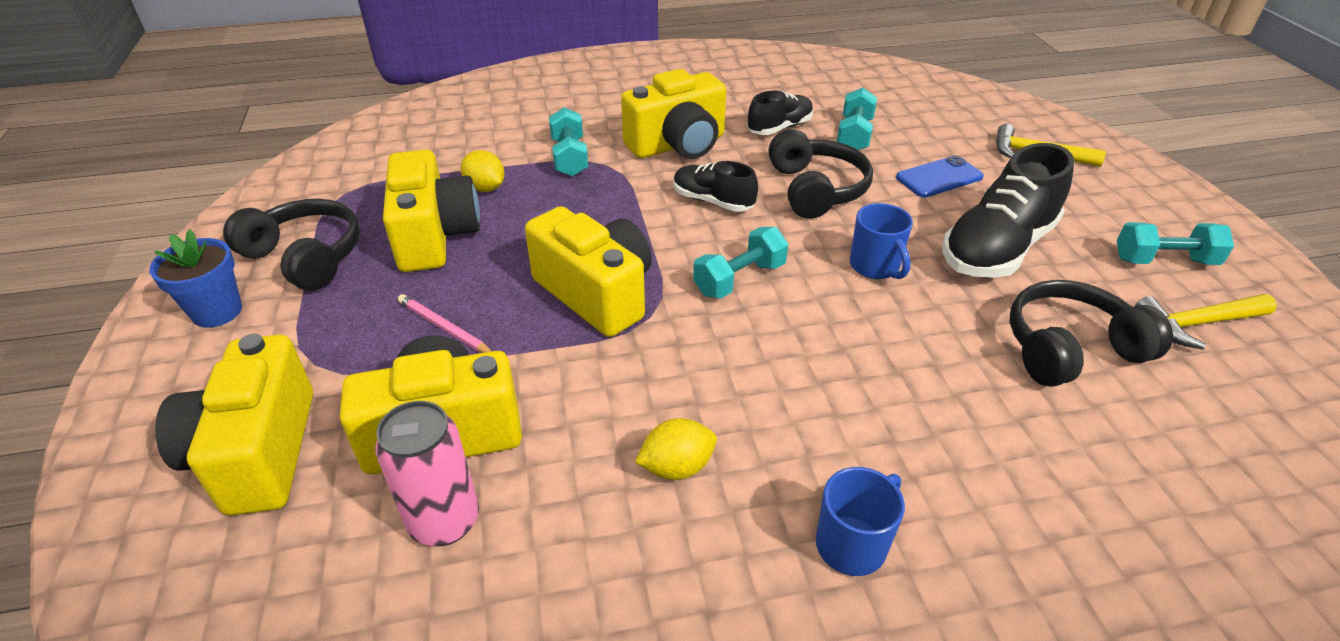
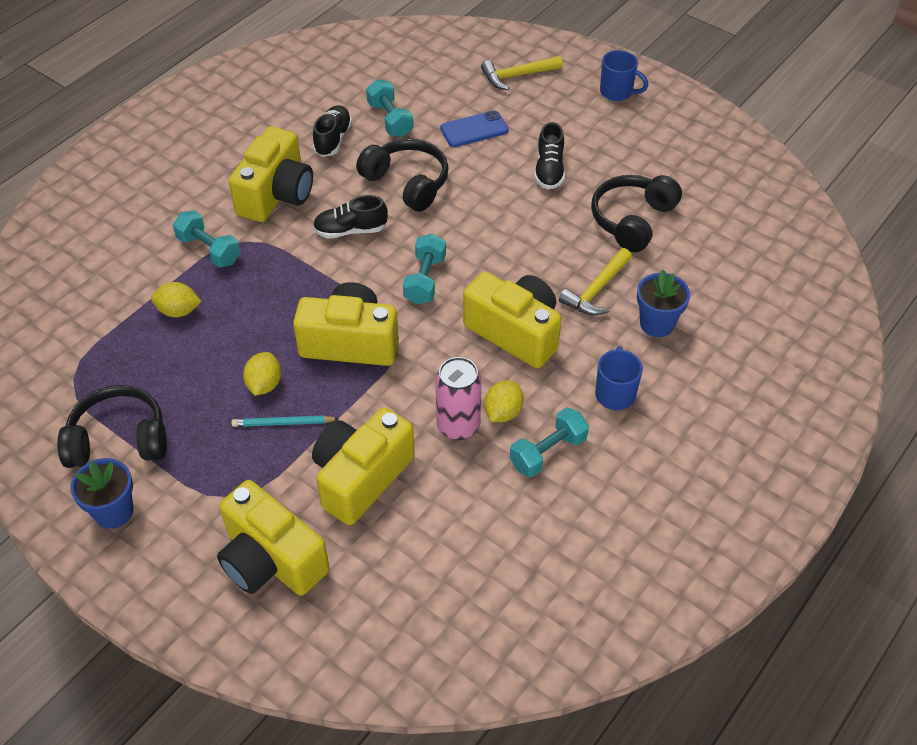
camera: 40 degrees left, 10 degrees up
(434, 236) = (191, 368): yellow camera -> yellow camera (515, 332)
(444, 328) = (283, 423): pink pencil -> turquoise pencil
(444, 521) = (419, 517): pink can -> pink can (458, 426)
(473, 284) = (264, 384): none -> yellow lemon
(875, 267) = (494, 224): blue mug -> blue mug (617, 92)
(939, 177) = (474, 129): blue phone -> blue phone turned 45 degrees clockwise
(997, 248) = (549, 170): black shoe -> black shoe, size x0.57
(1001, 491) = (657, 324): none -> blue flower pot
(1164, 261) = (639, 129): turquoise dumbbell -> turquoise dumbbell (548, 452)
(1197, 323) = (680, 166): yellow hammer -> yellow hammer (596, 290)

